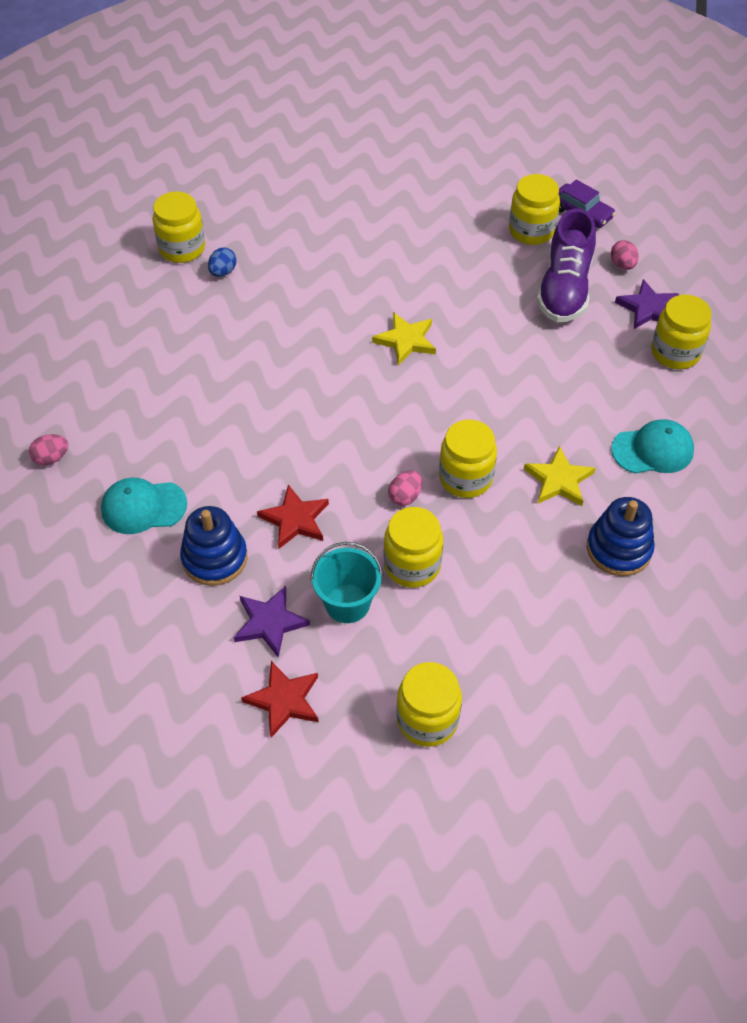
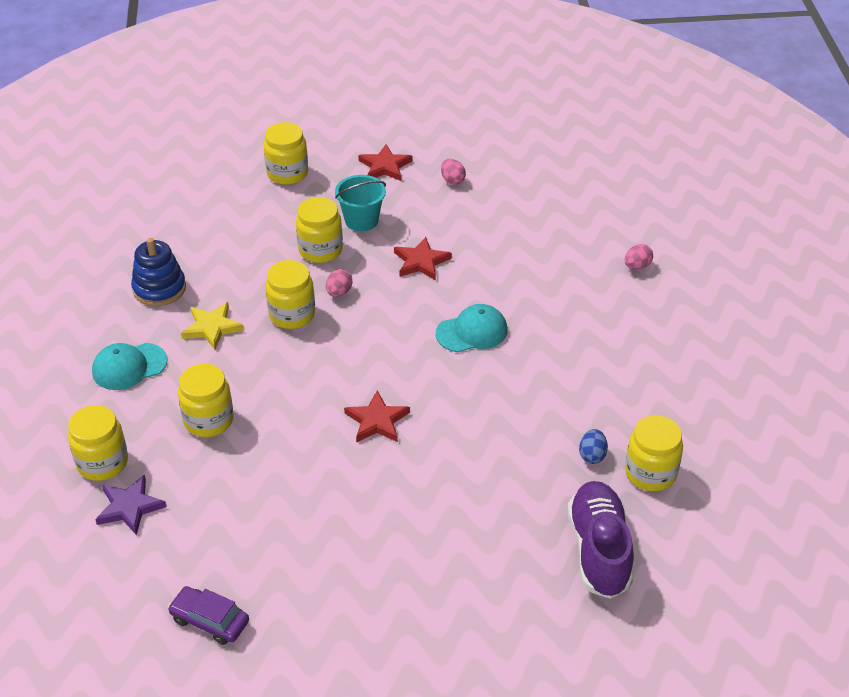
camera: 165 degrees right, 10 degrees down
(143, 507) = (542, 248): turquoise cap -> turquoise cap (472, 332)
(214, 558) = (470, 228): blue stacking toy -> none
(269, 622) = (412, 201): purple star -> none
(406, 340) = (377, 421): yellow star -> red star
(531, 231) = (268, 581): yellow jar -> yellow jar (208, 420)
(564, 289) = (222, 511): purple shoe -> purple shoe (599, 550)
(622, 265) = (157, 556): pink egg -> pink egg (452, 180)

